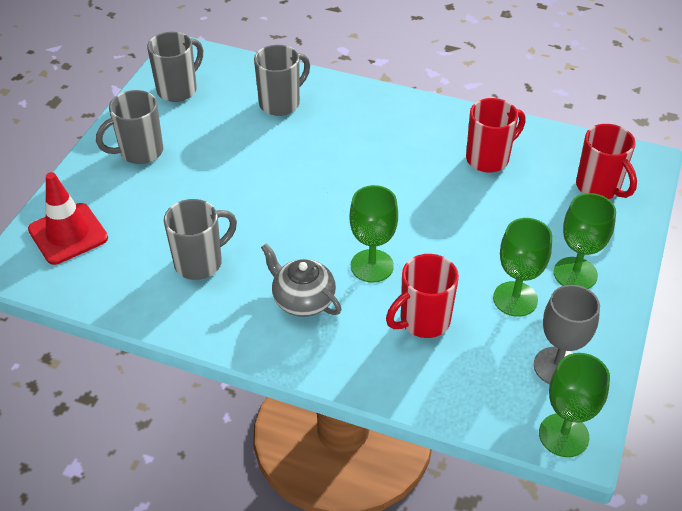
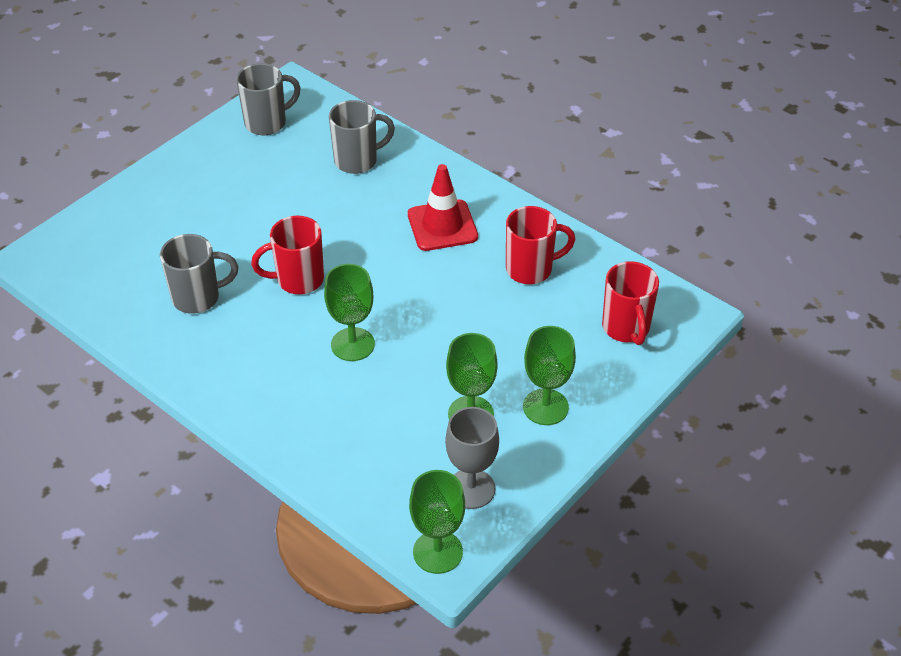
camera: 20 degrees right, 0 degrees up
(68, 234) = (96, 239): red traffic cone -> red traffic cone (442, 226)
(140, 152) = (199, 177): grey mug -> none
(303, 300) = (271, 358): grey teapot -> none
(423, 321) = (370, 410): red mug -> red mug (298, 280)

